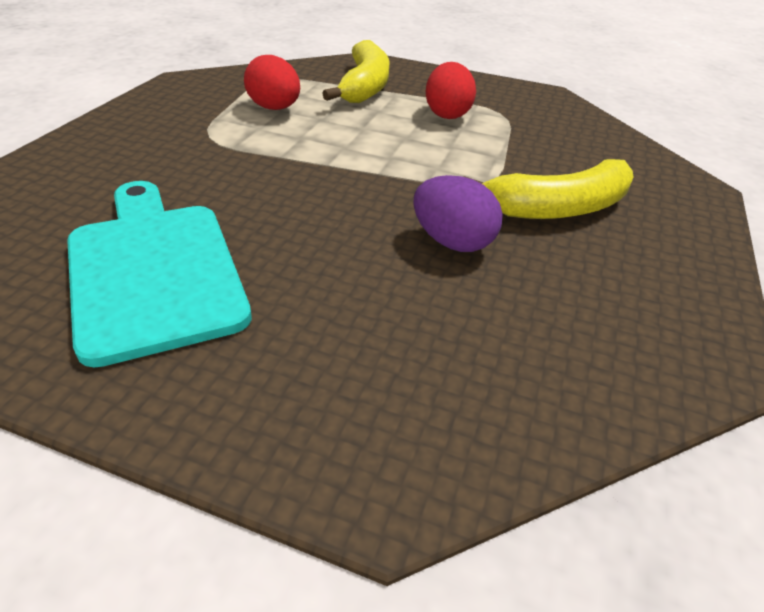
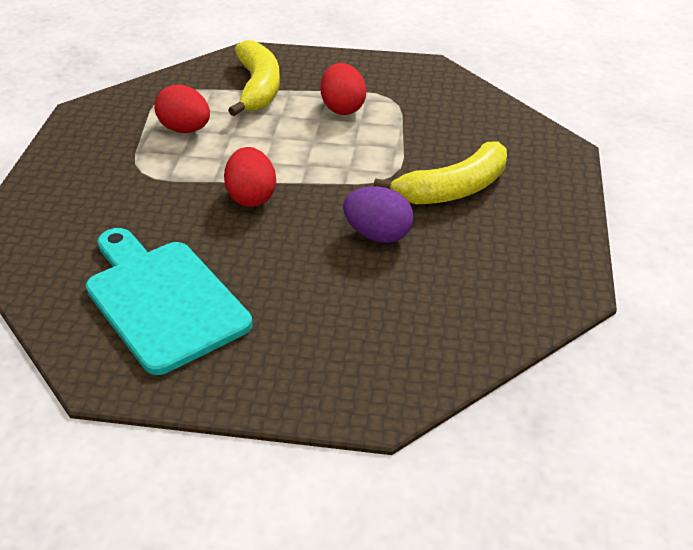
camera: 10 degrees left, 0 degrees up
(315, 178) = (251, 197): none -> red egg

